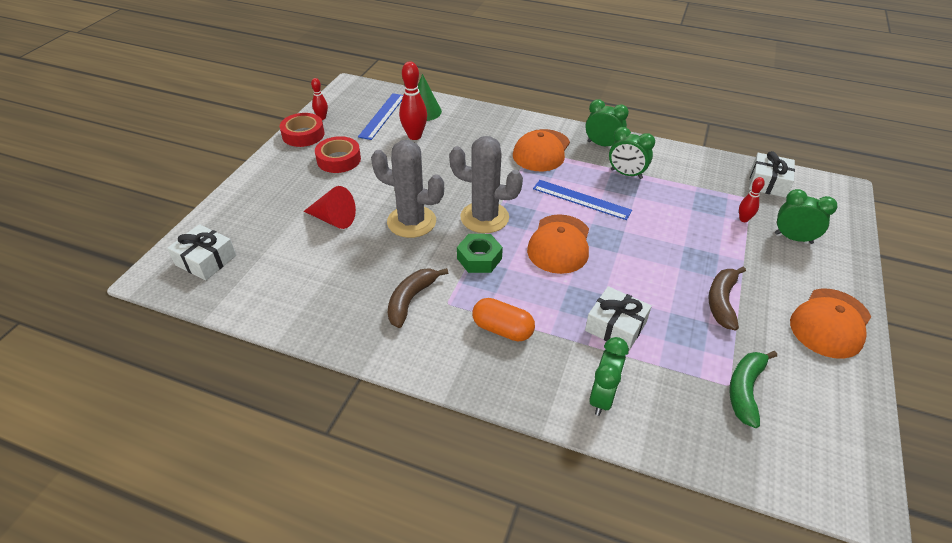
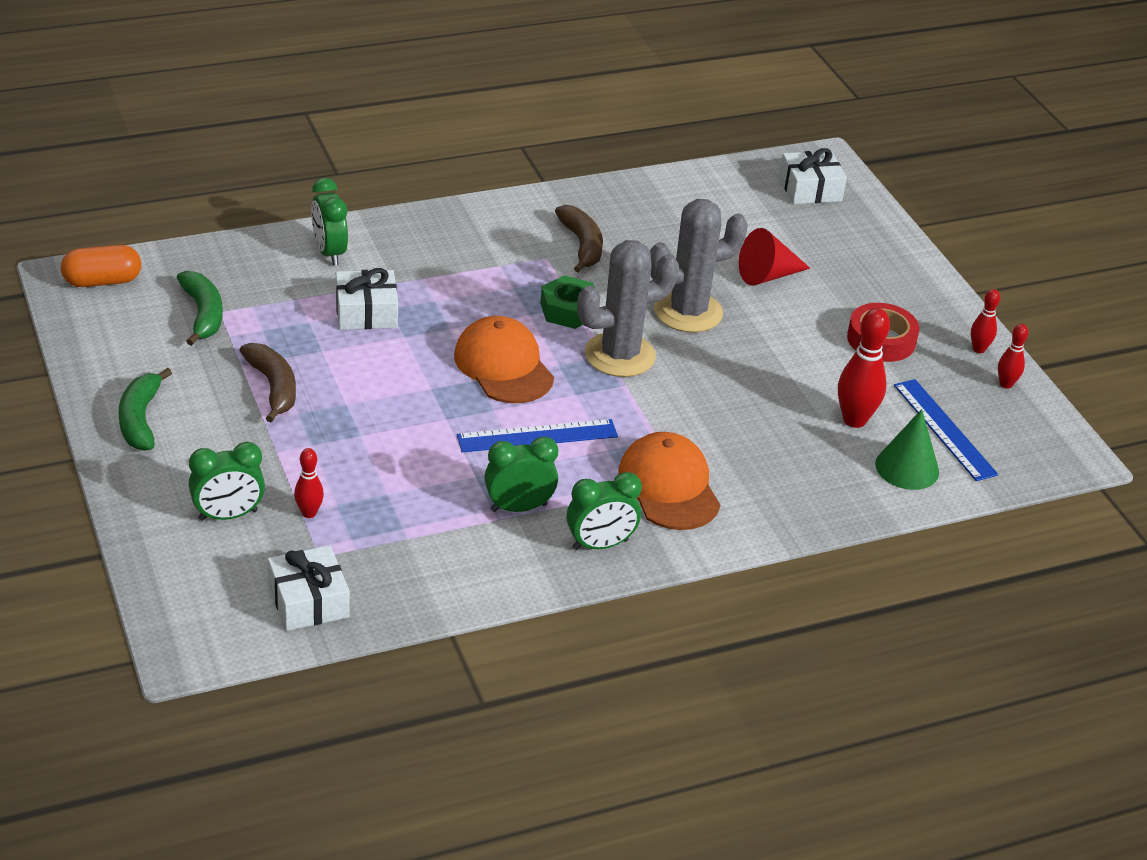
camera: 135 degrees right, 5 degrees down
(303, 135) = (978, 349): red tape -> red bowling pin
(502, 329) = (469, 261): orange capsule -> orange capsule (102, 281)
(830, 323) = (140, 419): orange cap -> green banana

